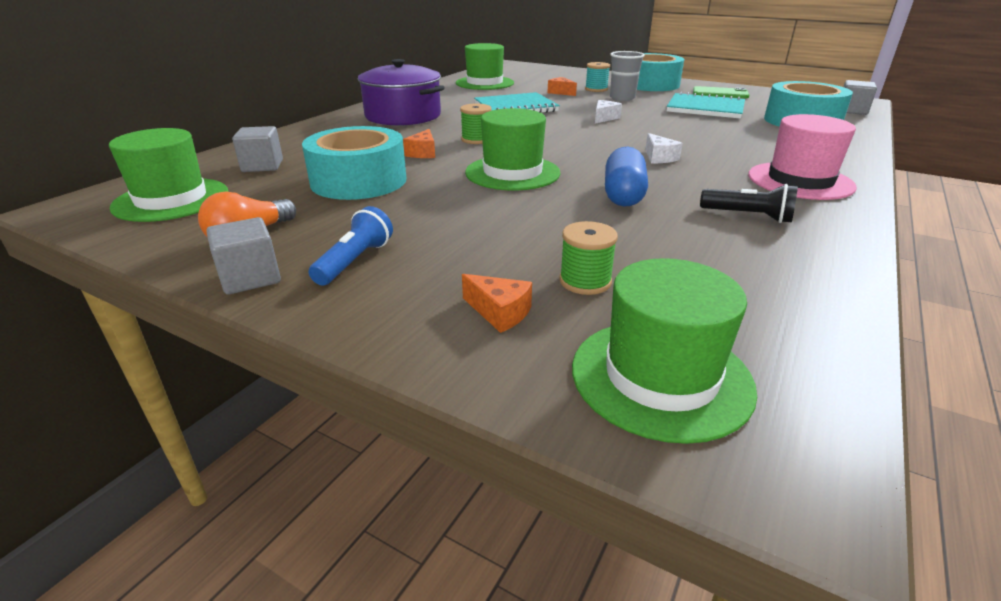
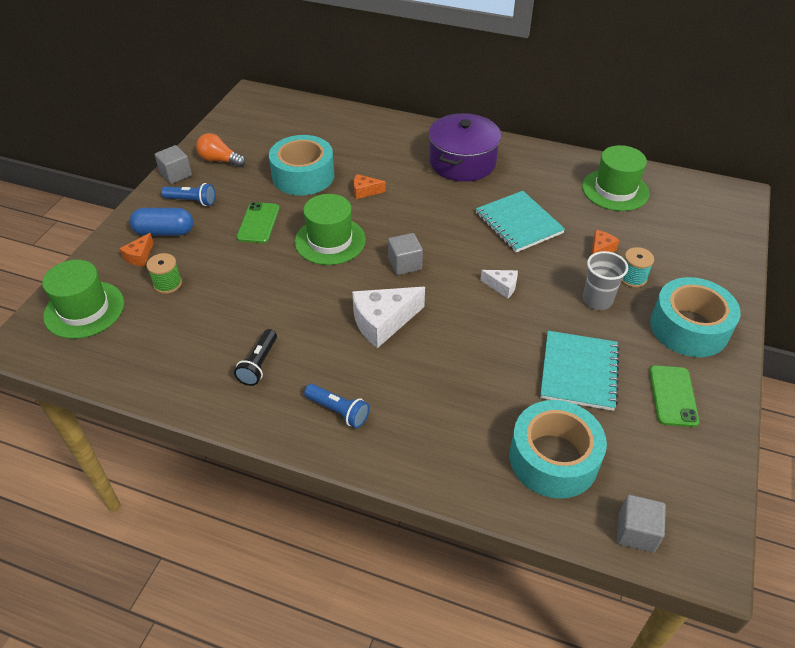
camera: 80 degrees right, 15 degrees up
(171, 199) = (265, 119): green hat -> none
(262, 166) = (324, 131): grey cube -> grey cube (405, 264)
(452, 210) = (258, 223): none -> green phone
(476, 139) = (406, 212): green spool -> none
(623, 194) = (293, 299): blue capsule -> blue capsule (164, 232)
(659, 158) = (383, 322): white cheese -> white cheese, size x1.92
(800, 181) = (338, 411): pink hat -> blue flashlight

